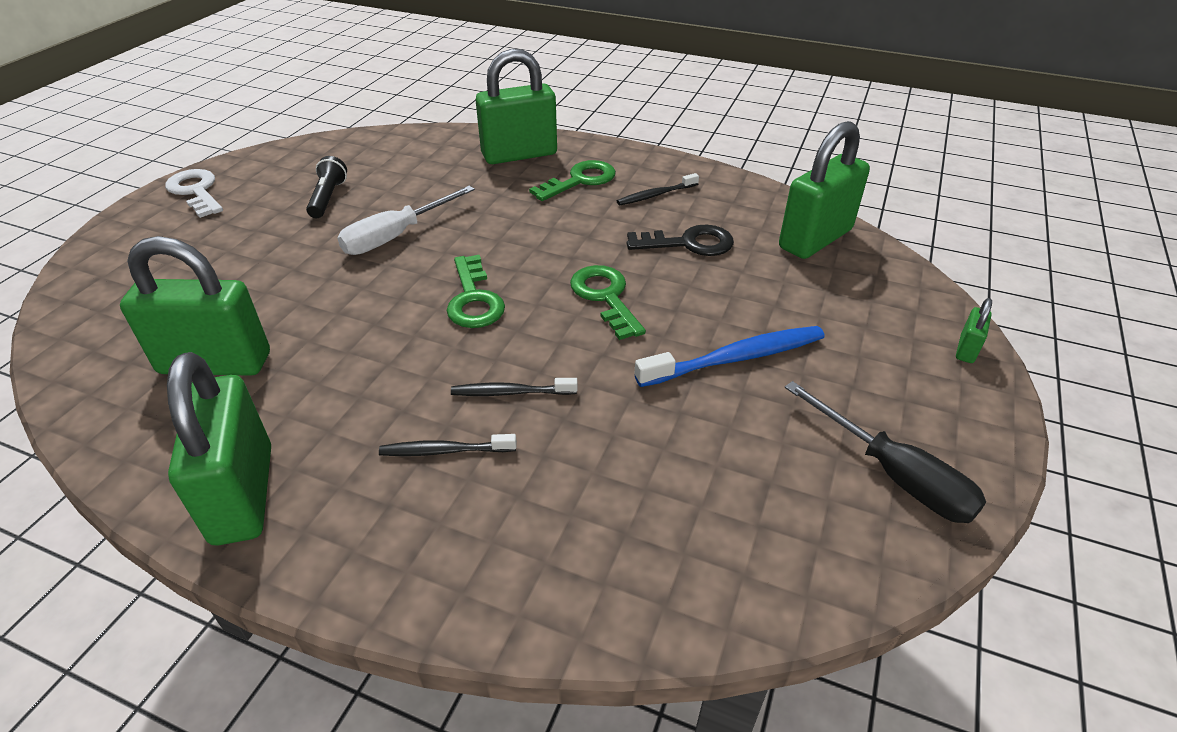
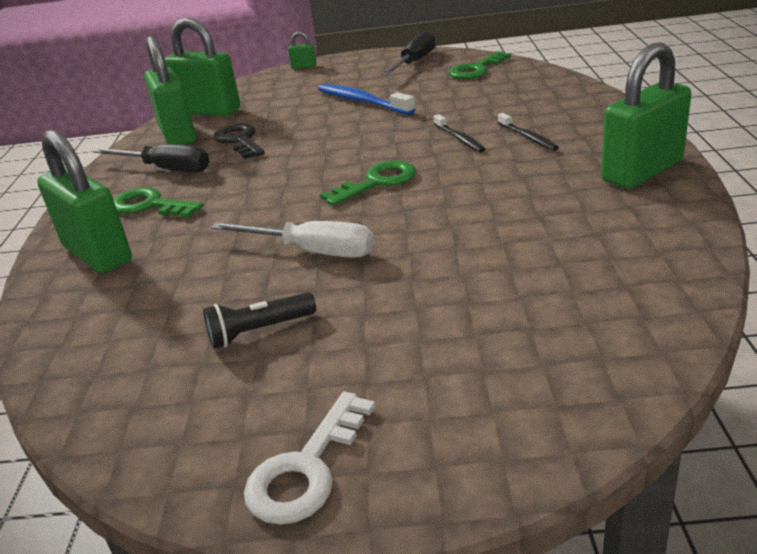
camera: 110 degrees left, 10 degrees down
(215, 363) = (569, 243): green padlock -> green padlock (178, 135)
(605, 297) = (332, 145): green key -> green key (476, 69)
(655, 195) = (166, 169): black toothbrush -> black screwdriver

